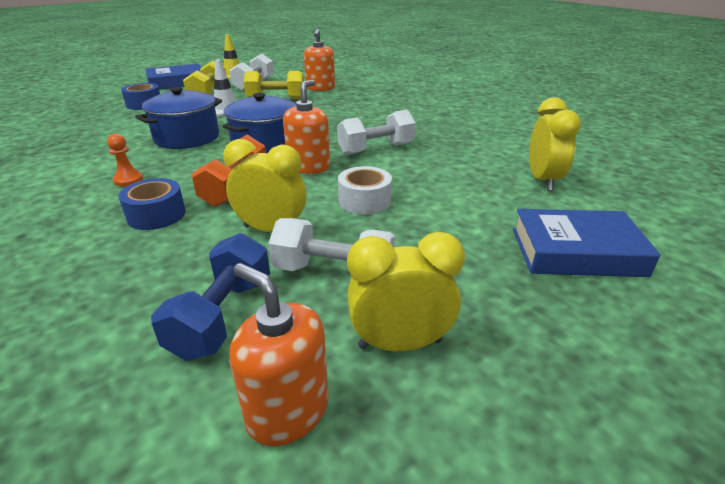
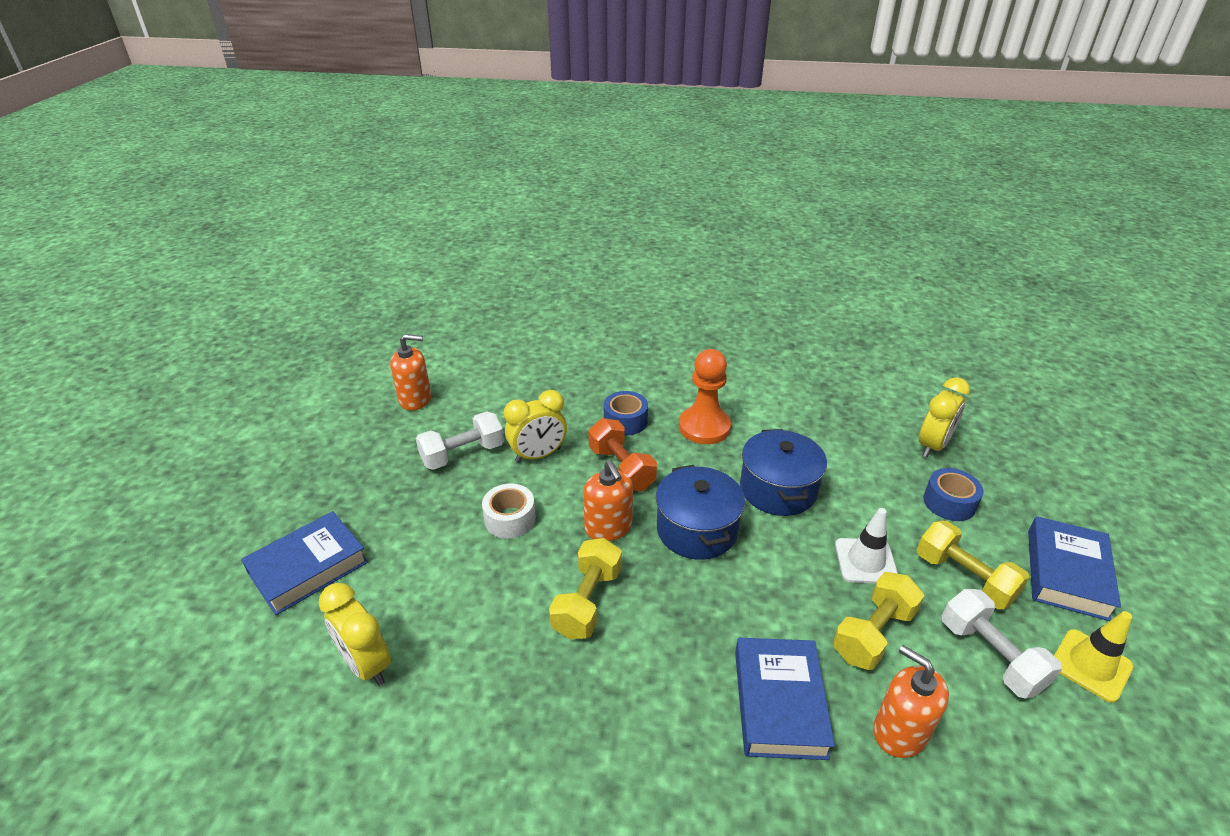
camera: 135 degrees right, 5 degrees up
(128, 180) = (704, 427): orange pawn -> orange pawn, size x2.08
(223, 316) = (489, 406): blue dumbbell -> none
(346, 103) = (779, 703): none -> blue book
(376, 149) = (587, 602): white dumbbell -> yellow dumbbell
(400, 344) = (390, 443): yellow clock -> yellow clock (932, 446)

